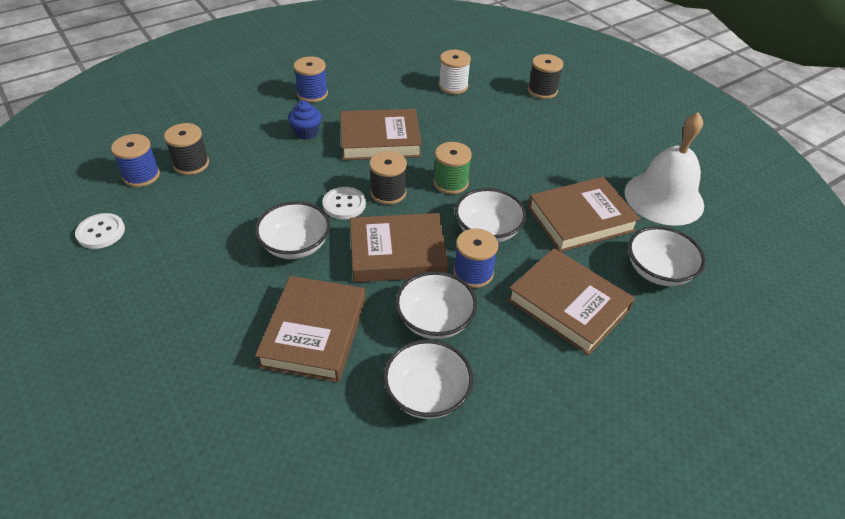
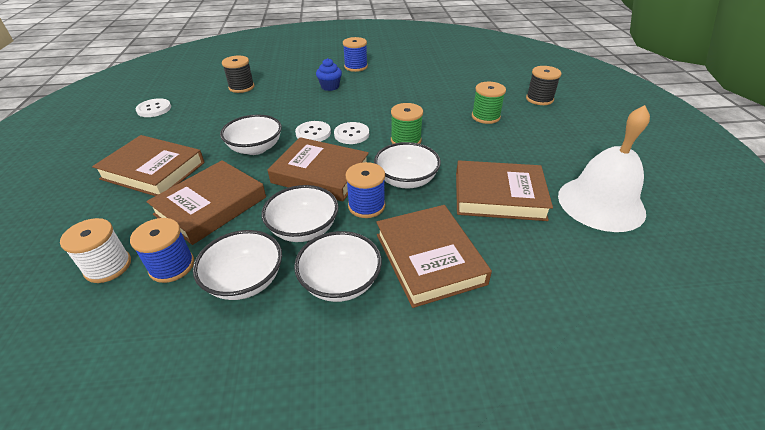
camera: 30 degrees right, 5 degrees down
(141, 175) = (207, 86): blue spool -> blue spool (172, 266)
(380, 140) = (377, 101): brown book -> brown book (153, 171)
(388, 193) = (351, 134): black spool -> white button
(453, 86) = (464, 82): white spool -> white spool (108, 266)
(507, 128) = (485, 117): none -> green spool
(658, 271) = (546, 262): white bowl -> white bowl (340, 282)

